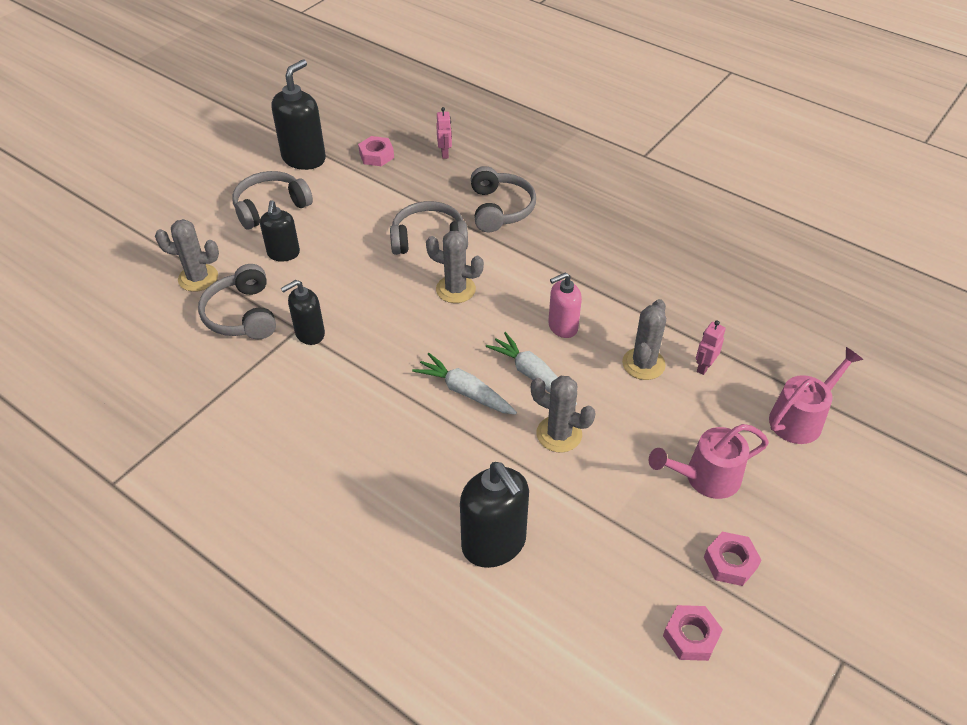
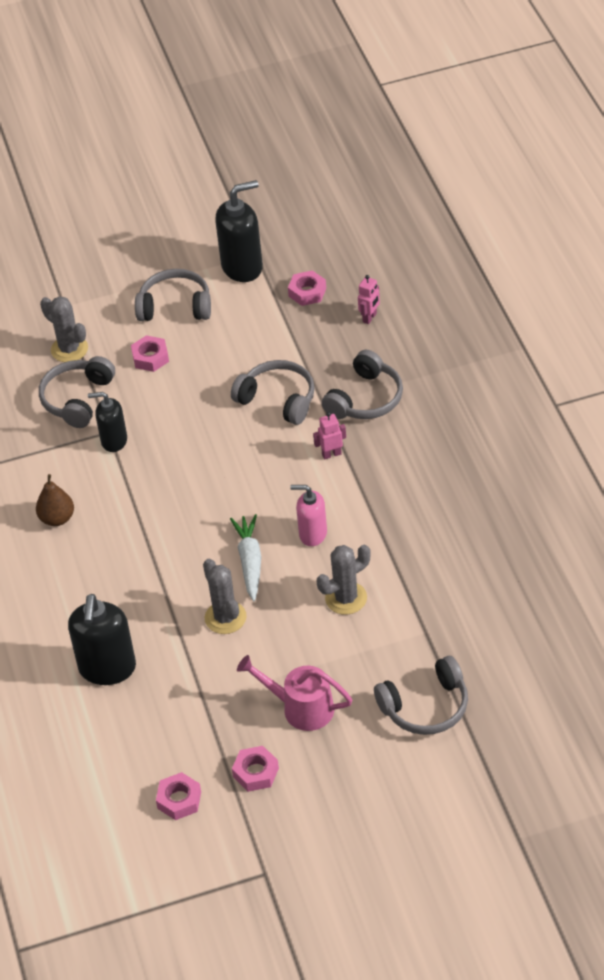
camera: 40 degrees right, 0 degrees up
(283, 254) = (150, 357): black soap dispenser -> pink nut
(313, 427) = (57, 518): none -> brown pear
(455, 289) = (258, 458): grey cactus -> none
(465, 391) = (187, 548): white carrot -> none
(704, 367) = (392, 626): pink robot -> pink robot (331, 454)
(801, 418) = (426, 707): pink watering can -> grey headphones

